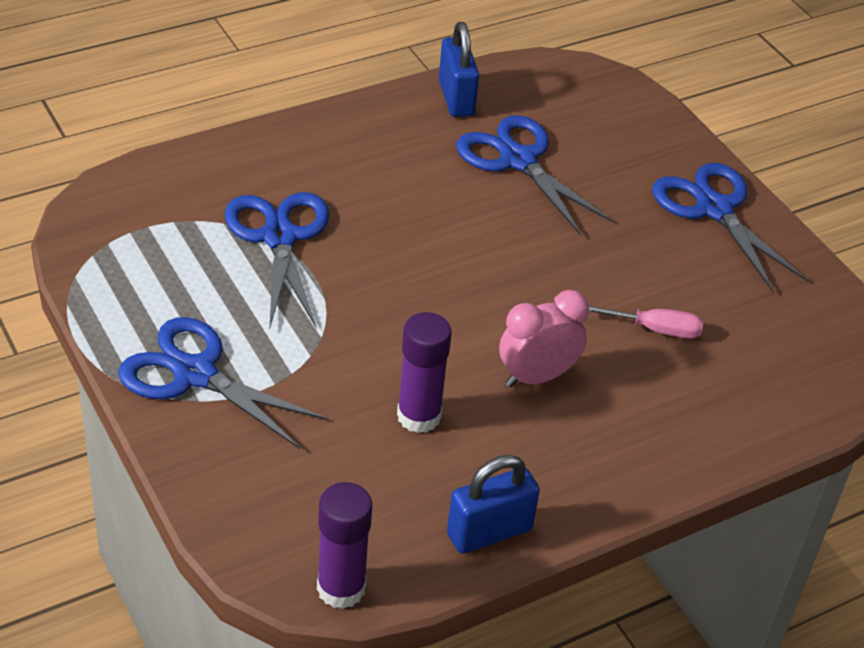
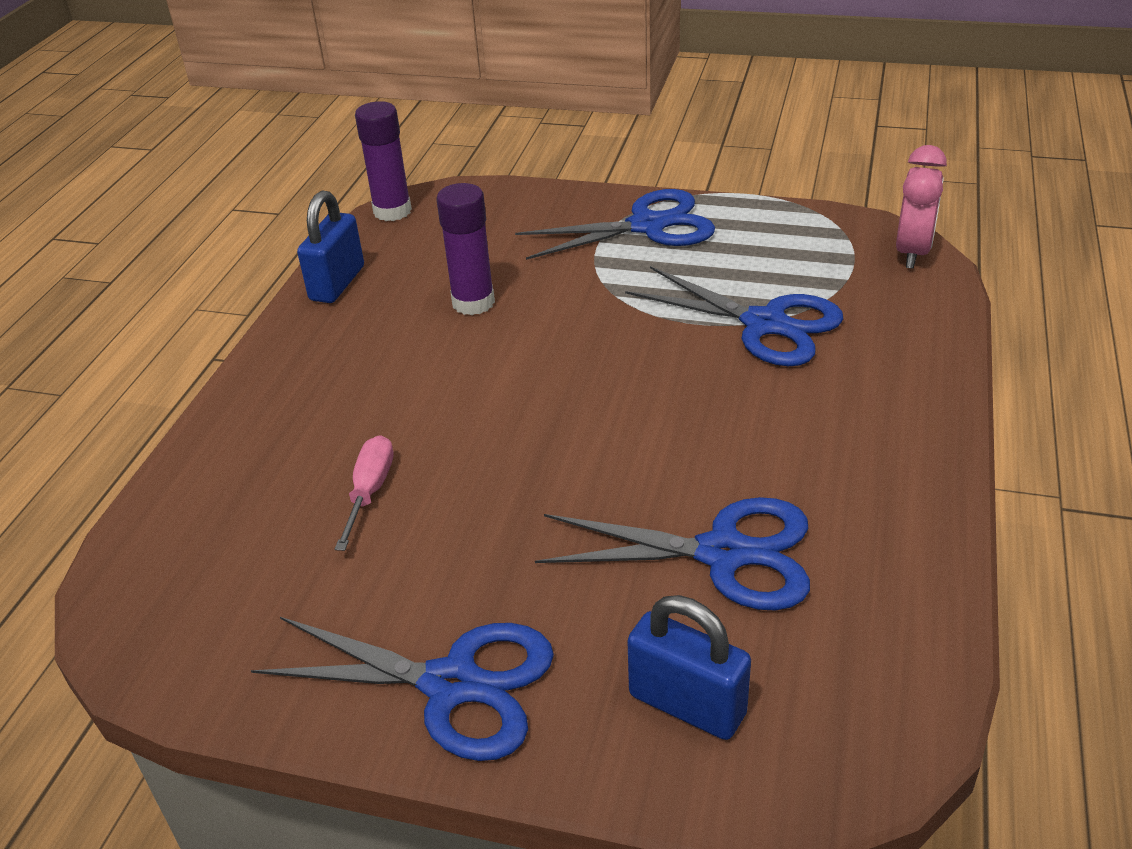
camera: 140 degrees right, 5 degrees down
(456, 98) = (899, 571): blue padlock -> blue padlock (687, 704)
(537, 377) = (424, 383): pink clock -> pink clock (912, 253)
(654, 329) = (369, 492): pink screwdriver -> pink screwdriver turned 135 degrees clockwise

